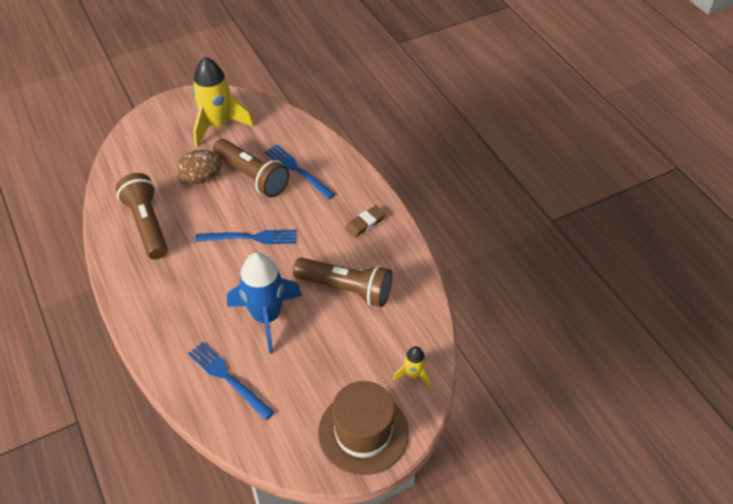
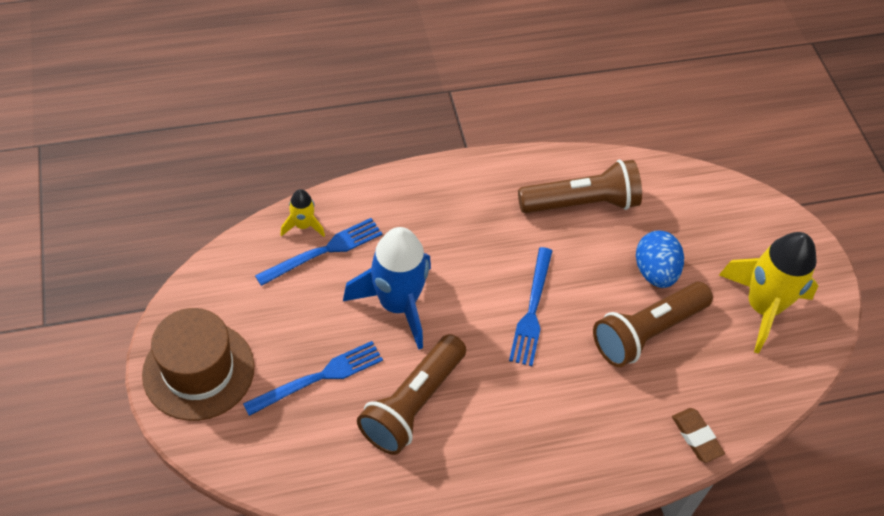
camera: 100 degrees right, 5 degrees up
(201, 178) = (655, 272): brown egg -> blue egg
(298, 170) = (649, 393): blue fork -> blue fork (318, 378)
(365, 223) = (523, 458): brown eraser -> brown eraser (696, 437)
(413, 374) = (253, 449): yellow rocket -> yellow rocket (303, 225)

